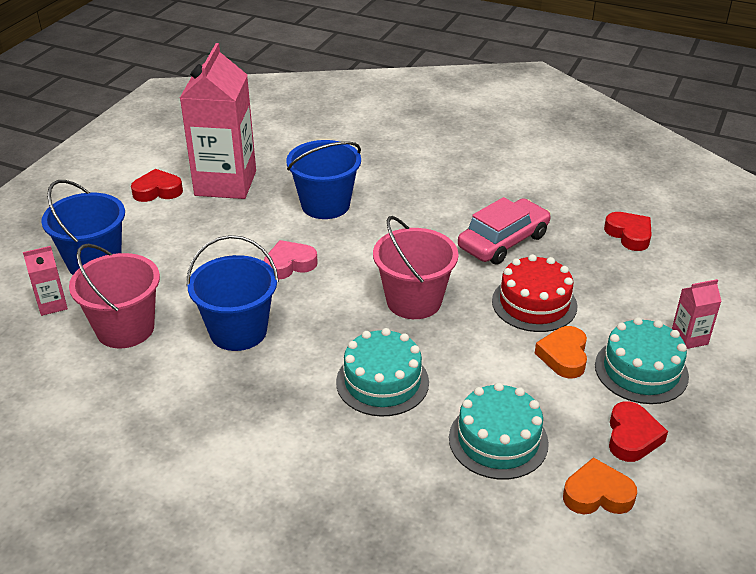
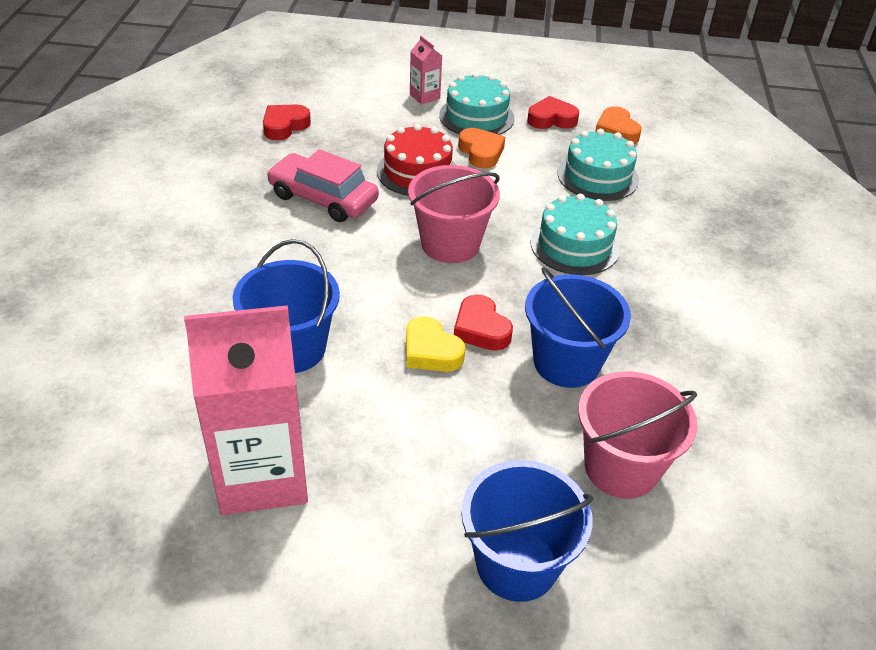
camera: 110 degrees left, 5 degrees up
(52, 305) = (625, 572): pink carton -> none
(157, 191) = (306, 560): red heart -> red heart (481, 329)
(289, 264) = (431, 351): pink heart -> yellow heart
(563, 356) = (481, 152): orange heart -> orange heart turned 105 degrees counterclockwise

